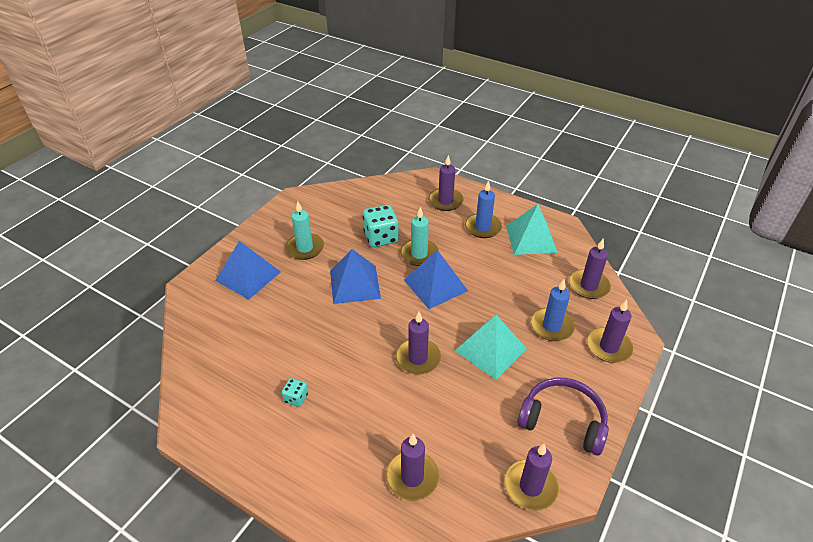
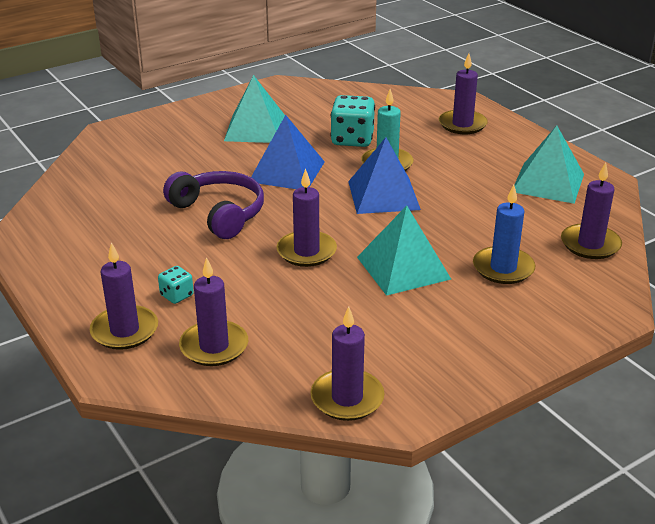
camera: 25 degrees right, 10 degrees down
(248, 276) = (174, 137): blue pyramid -> none
(296, 398) = (143, 247): turquoise dice -> turquoise dice (177, 295)
(305, 248) = (255, 129): turquoise candle -> turquoise pyramid
(483, 227) = (491, 158): blue candle -> none
(563, 420) = (440, 355): purple headphones -> purple headphones (219, 213)
(609, 347) = (566, 307): purple candle -> purple candle (124, 330)

